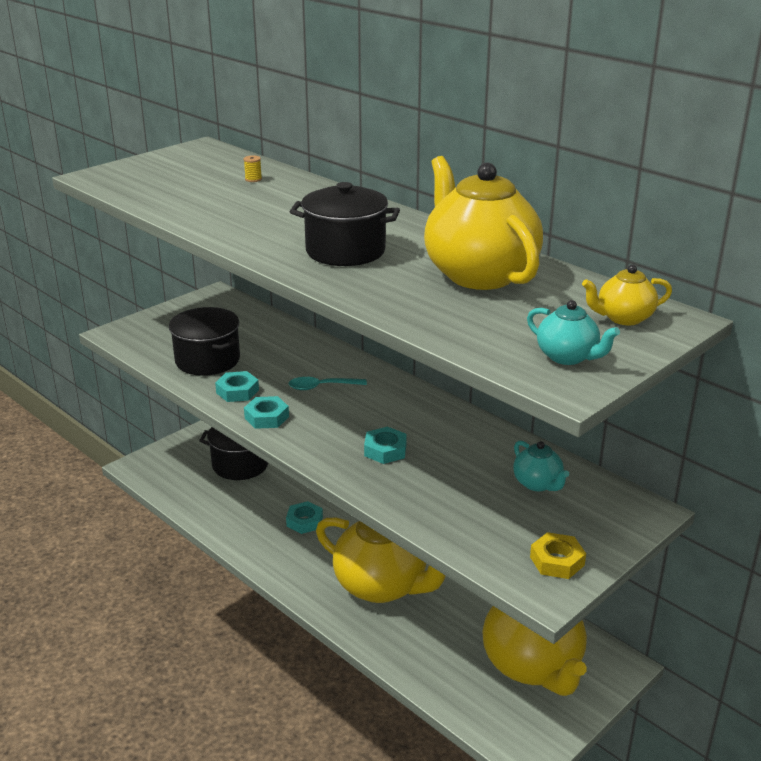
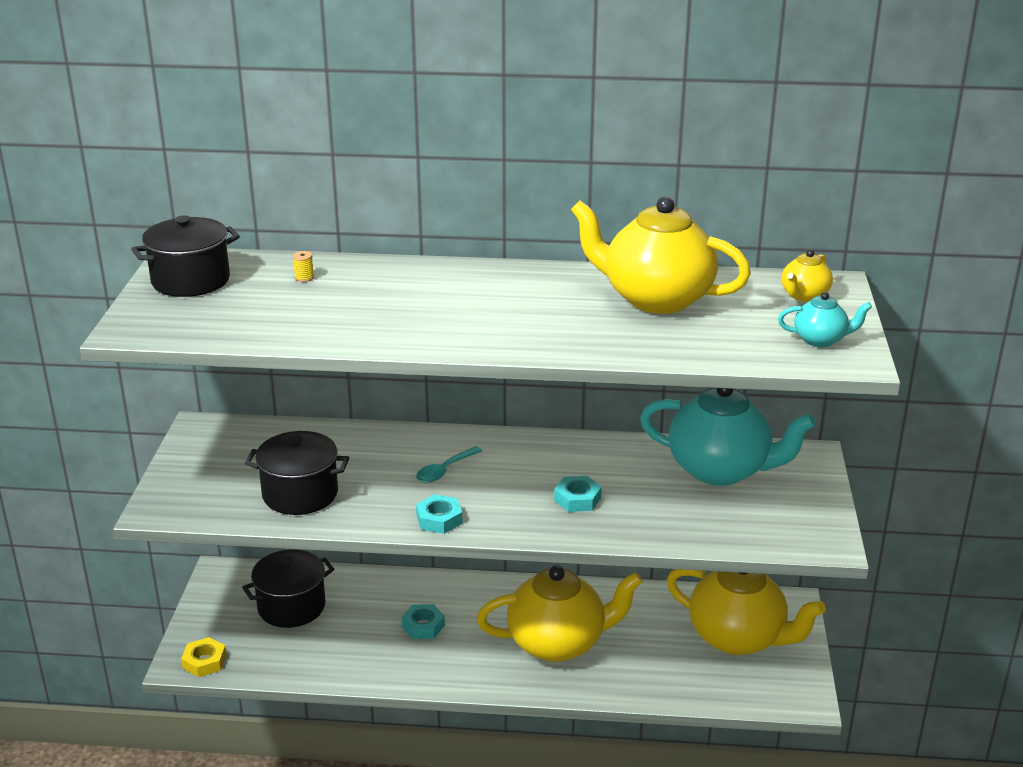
camera: 40 degrees left, 0 degrees up
(237, 391) = (376, 509): turquoise nut -> none
(345, 251) = (522, 318): black pot -> black pot (191, 281)
(537, 484) = (720, 470): turquoise teapot -> turquoise teapot, size x2.18
(557, 561) = (807, 519): yellow nut -> yellow nut (204, 661)

